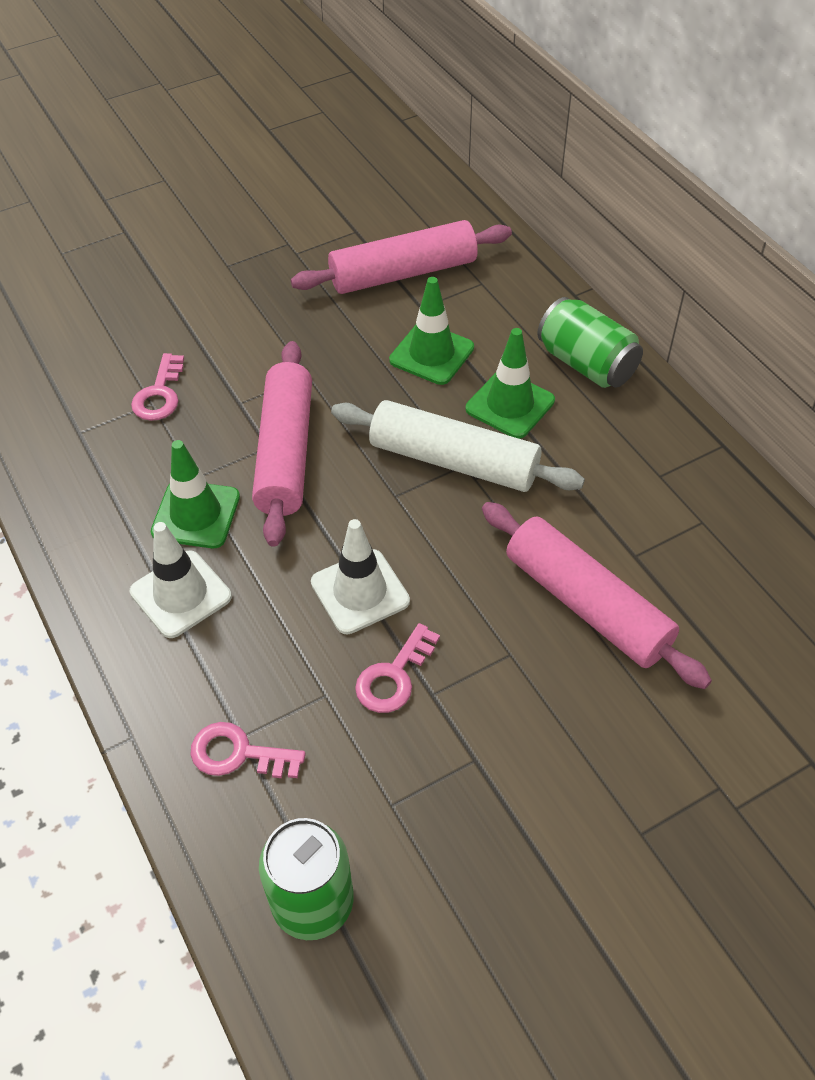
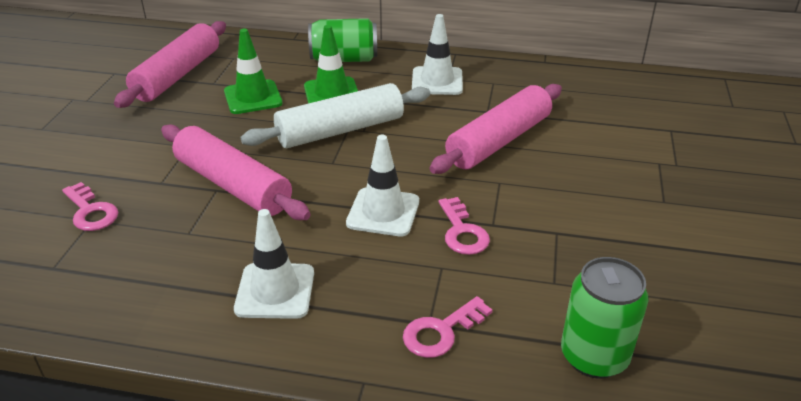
camera: 50 degrees left, 15 degrees down
(196, 514) = (220, 249): green traffic cone -> none
(586, 605) = (499, 141): pink rolling pin -> pink rolling pin turned 45 degrees counterclockwise
(641, 471) = (437, 81): none -> white traffic cone

